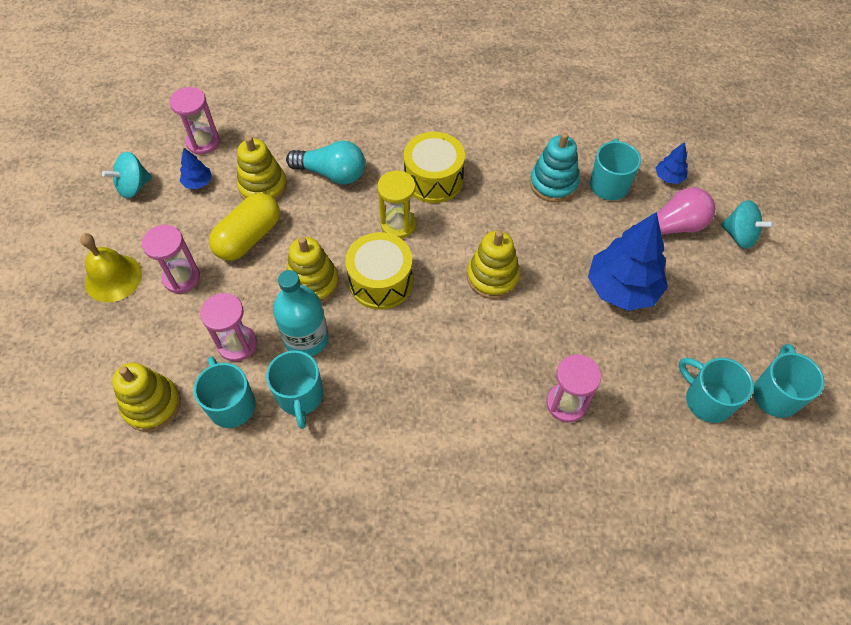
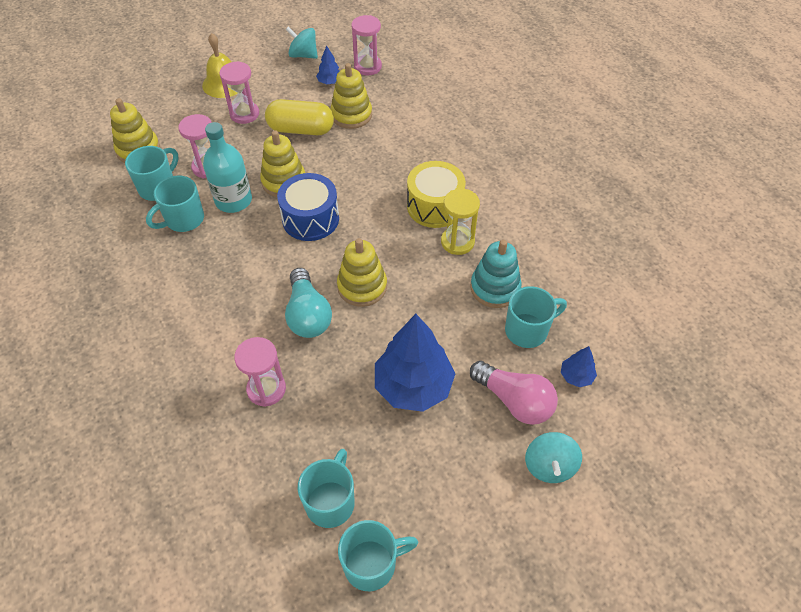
camera: 60 degrees right, 5 degrees down
(332, 173) = (393, 145): turquoise light bulb -> turquoise light bulb (308, 315)
(381, 282) = (310, 219): yellow drum -> blue drum
(398, 224) = (372, 205): yellow hourglass -> yellow hourglass (457, 242)

